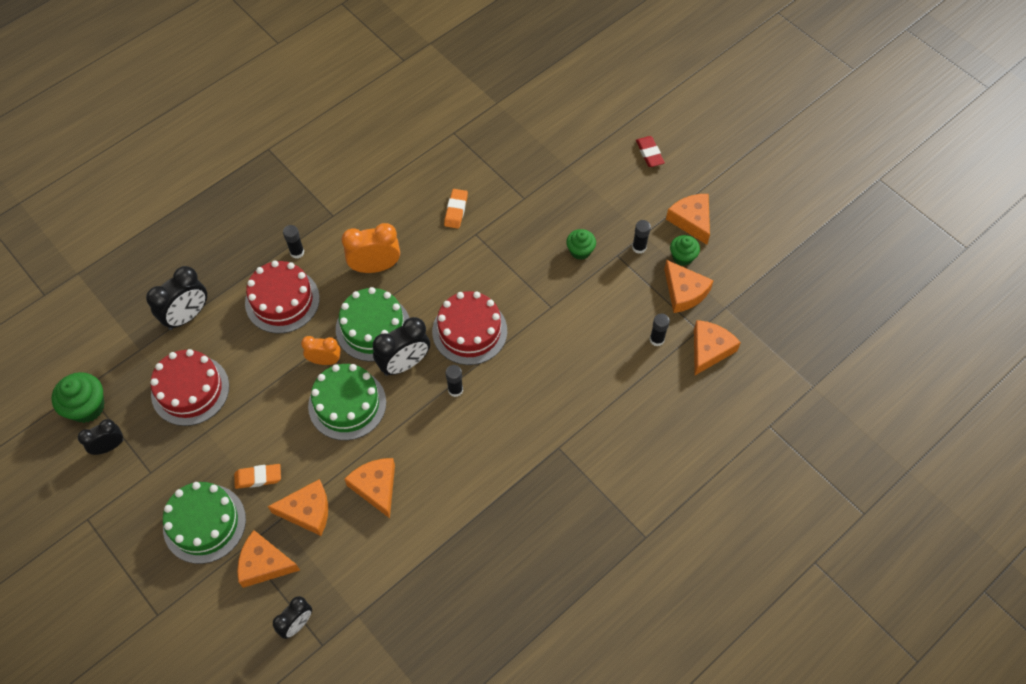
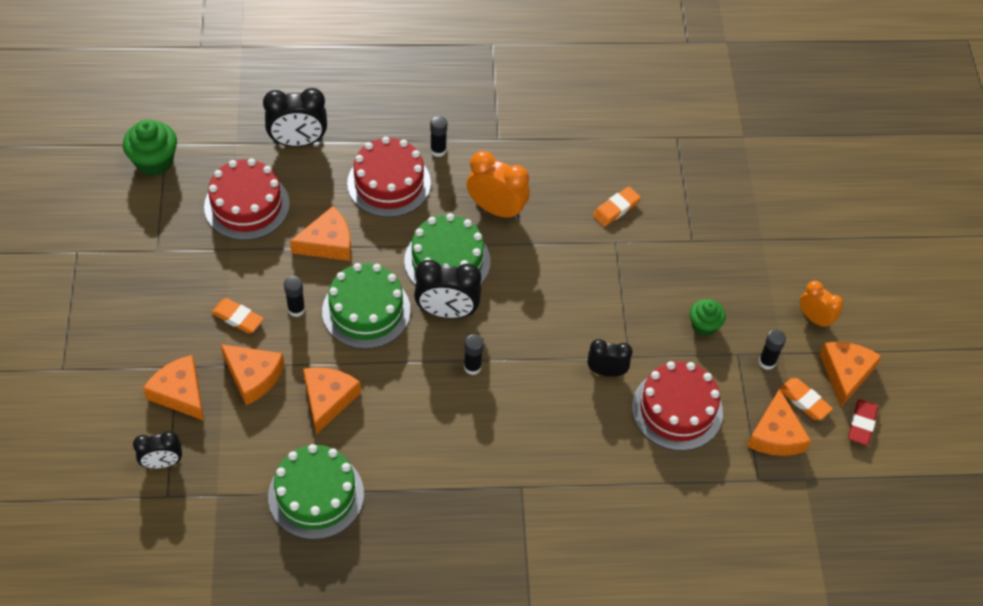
camera: 35 degrees right, 5 degrees down
(109, 446) = (143, 206): black clock -> black clock (606, 371)
(204, 523) = (162, 323): green cake -> green cake (316, 495)
(325, 360) = (380, 260): orange clock -> orange clock (814, 318)
(469, 331) = (532, 325): red cake -> red cake (677, 409)
(649, 153) = (859, 281): red eraser -> red eraser (862, 424)
(656, 339) = (707, 459): black glue stick -> black glue stick (296, 309)
(682, 257) = (804, 401): green cupcake -> orange eraser
(709, 349) = (752, 506): orange cheese -> orange cheese (327, 243)

